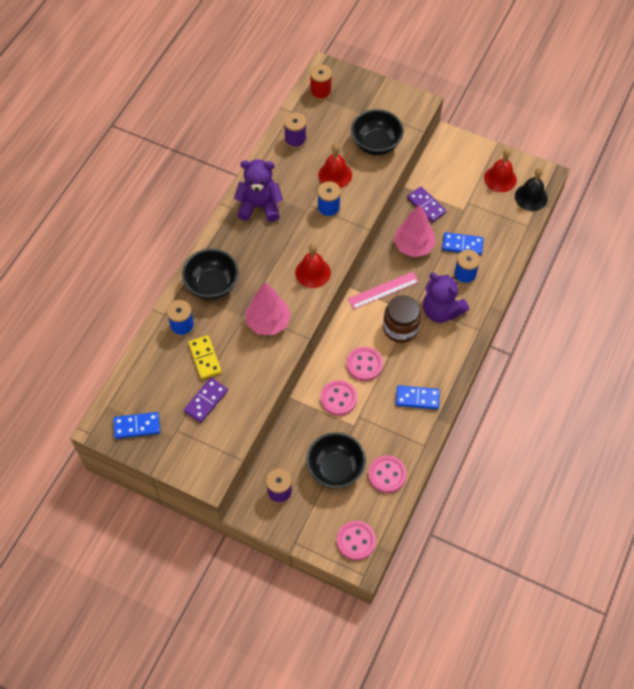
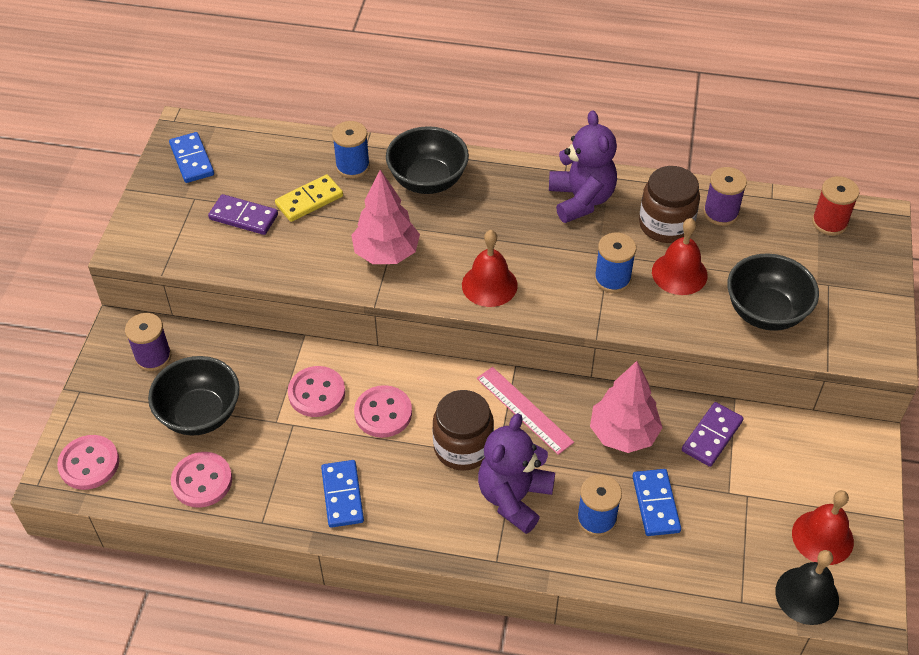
camera: 75 degrees right, 10 degrees down
(295, 169) = (666, 224): none -> brown jar

